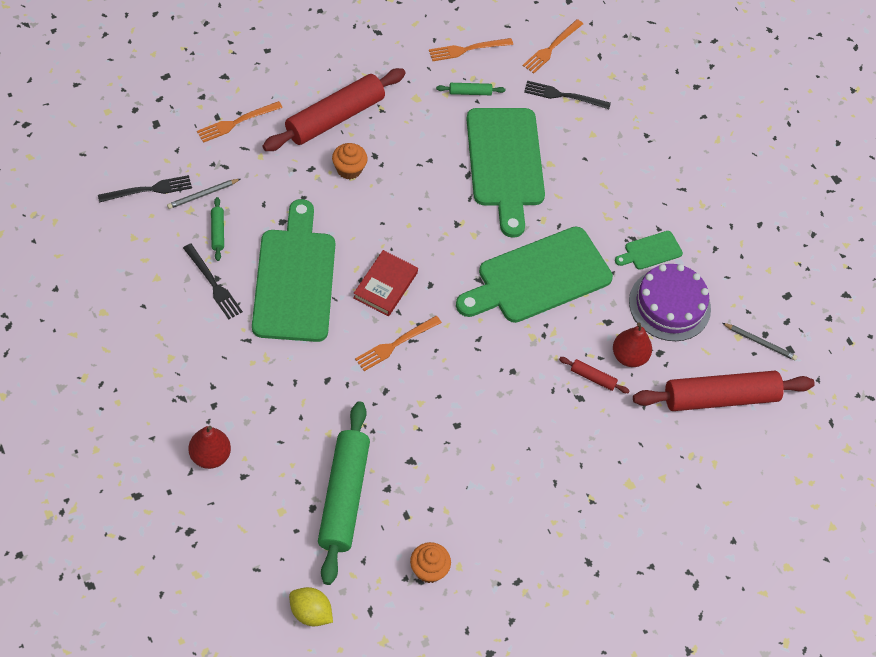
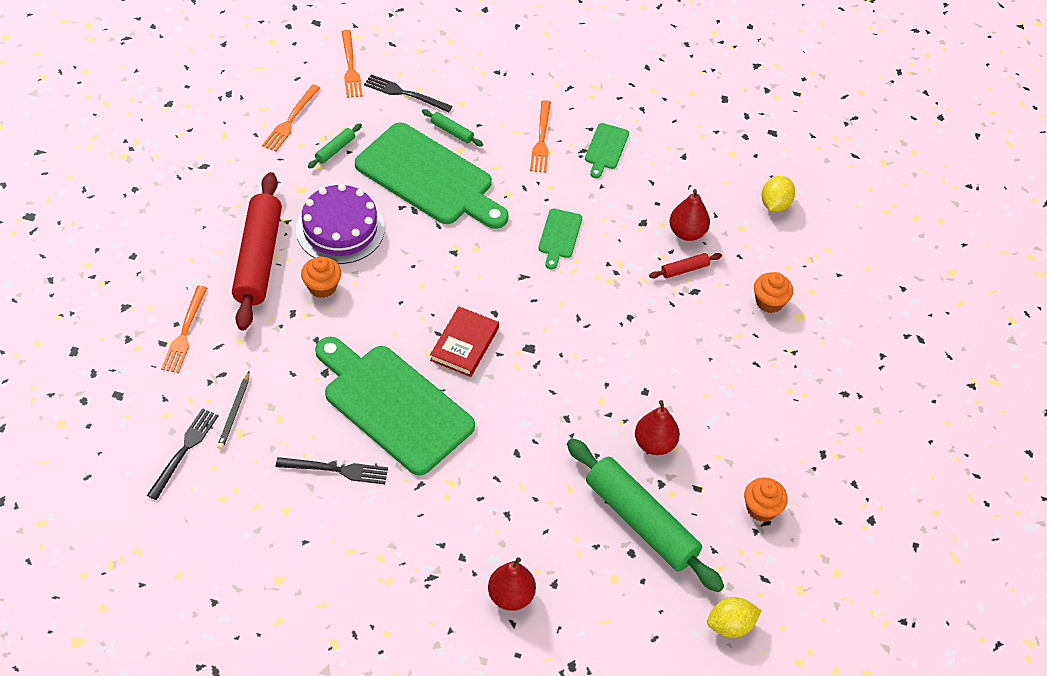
camera: 45 degrees left, 5 degrees down
(217, 232) = (285, 428): green rolling pin -> green rolling pin (452, 132)
(385, 285) = (464, 344): red book -> red book turned 45 degrees clockwise
(395, 344) = (528, 378): orange fork -> orange fork (541, 139)
(417, 461) = (654, 443): none -> red pear
(538, 277) = (559, 236): green cutting board -> green cutting board, size x0.44
(563, 96) = (405, 93): black fork -> black fork turned 60 degrees clockwise
(621, 454) = (769, 302): none -> orange cupcake
(669, 305) = (665, 173): purple cake -> purple cake (340, 229)
(720, 398) = (775, 204): red rolling pin -> yellow lemon
(760, 342) = (749, 145): grey pencil -> none

